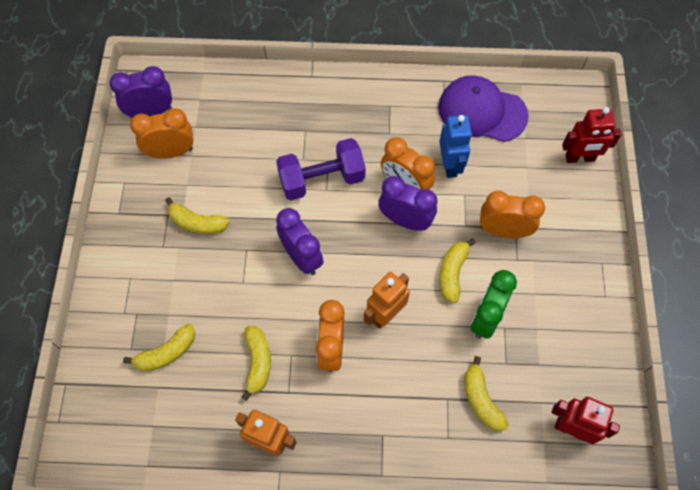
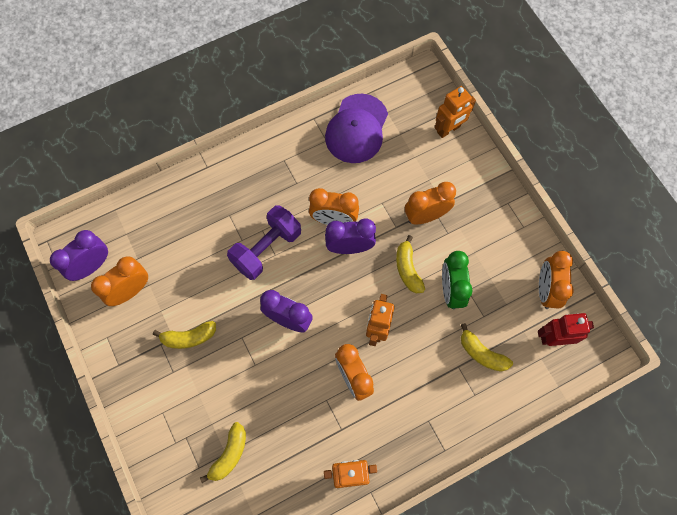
camera: 30 degrees left, 5 degrees up
(258, 362) = (304, 420): yellow banana -> none
(450, 165) = (357, 185): blue robot -> none
(482, 111) = (357, 129): purple cap -> purple cap turned 60 degrees counterclockwise
(580, 158) = (448, 129): red robot -> orange robot
(592, 374) = (546, 290): none -> orange clock

